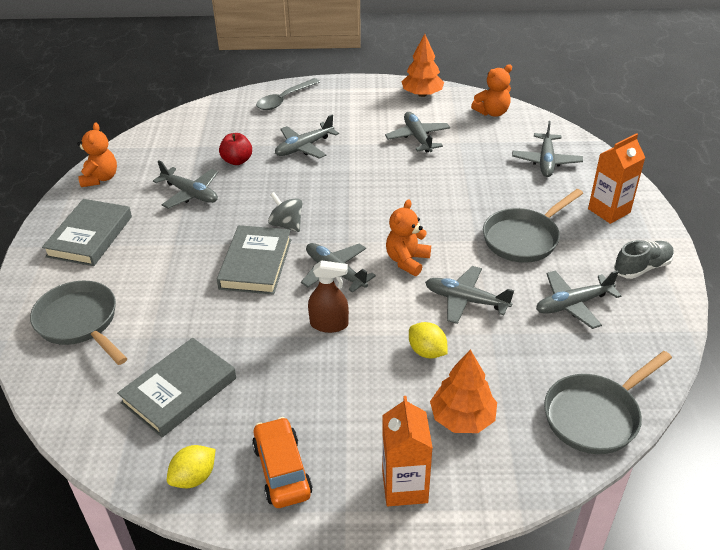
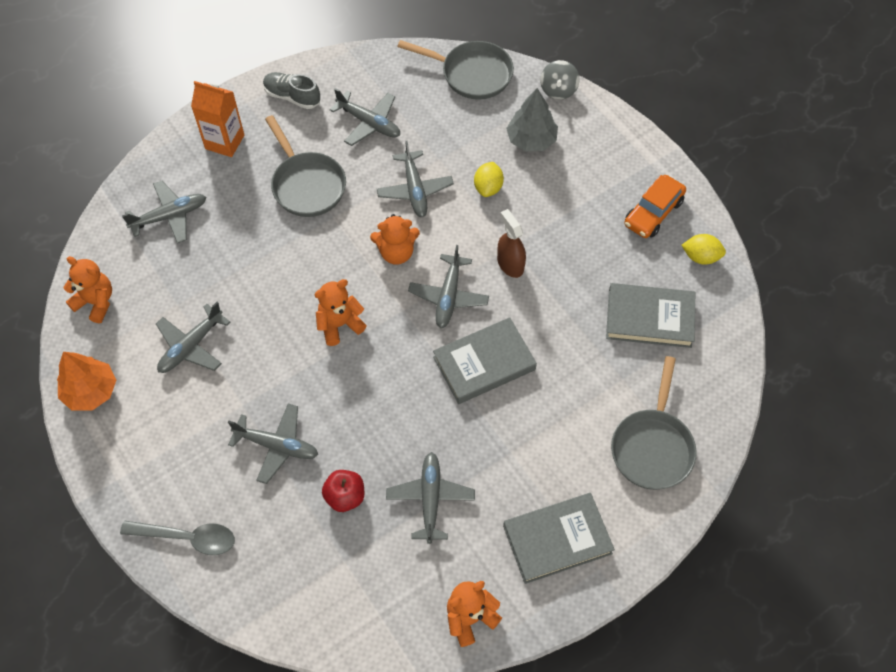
camera: 125 degrees left, 20 degrees up
(286, 225) = (415, 375): grey spinning top -> grey spinning top (558, 90)
(368, 205) = (339, 324): none -> orange teddy bear
(404, 487) = (608, 143): orange carton -> none
(462, 418) = (531, 140): orange tree -> grey tree
(524, 238) = (307, 185): grey pan -> grey pan turned 45 degrees clockwise

